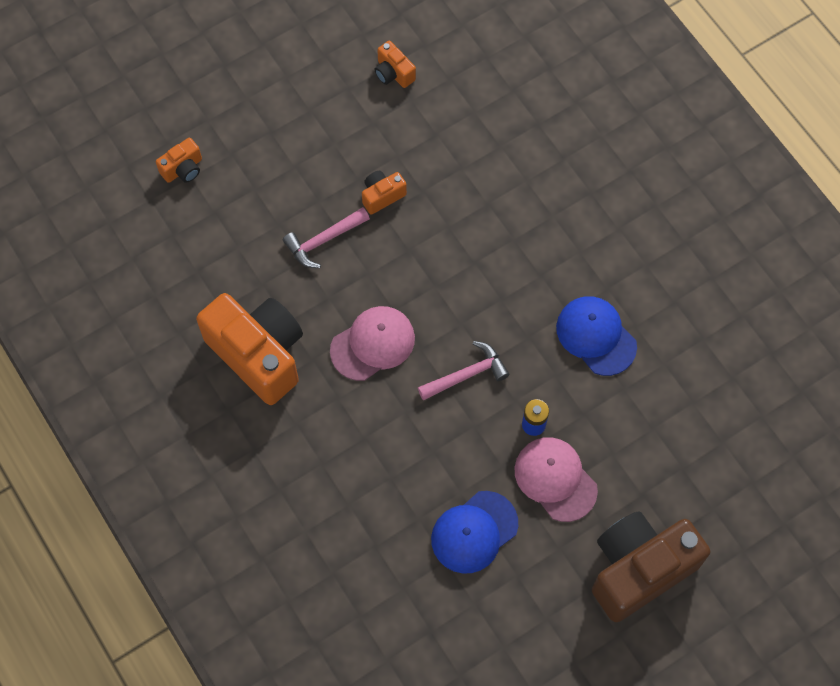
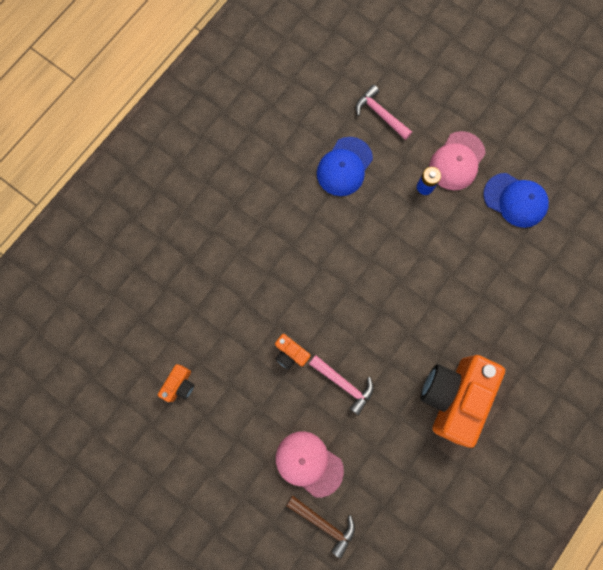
camera: 110 degrees left, 10 degrees up
(183, 169) = (324, 524): orange camera -> brown hammer
(373, 344) = (411, 316): pink cap -> pink cap (309, 463)
(467, 374) = (407, 242): pink hammer -> pink hammer (380, 114)
(639, 569) = (493, 93): brown camera -> none

